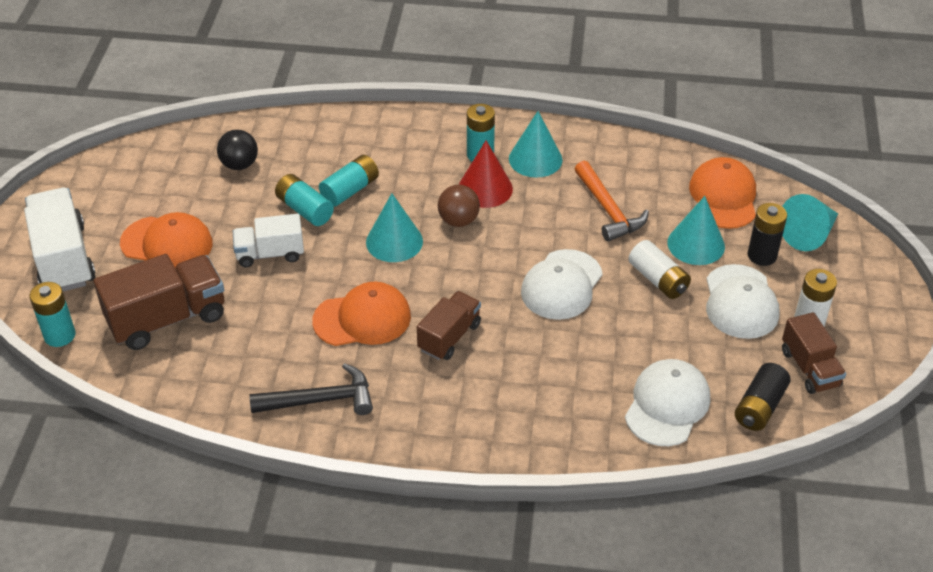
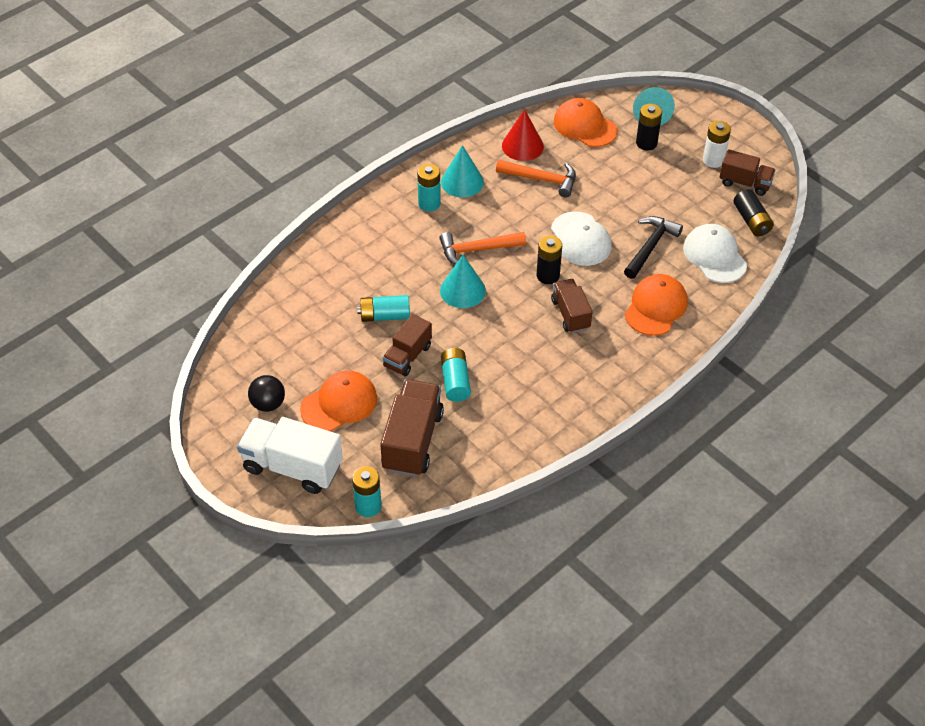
camera: 50 degrees left, 5 degrees up
(239, 165) = (302, 323): black ball -> black ball (268, 404)
(270, 254) = (407, 356): white truck -> brown truck
(320, 400) = (561, 403): black hammer -> black hammer (650, 246)
(350, 190) = (391, 283): turquoise battery -> turquoise battery (455, 381)
(362, 319) = (514, 345): orange cap -> orange cap (656, 307)
(458, 220) = (477, 250): brown ball -> orange hammer
(483, 290) = (548, 276): none -> black battery
(485, 188) = (462, 220): red cone -> red cone (522, 146)
(658, 279) = (620, 196): white battery -> none
(696, 244) = (609, 163): turquoise cone -> none
(740, 302) = (671, 176): white cap -> none

